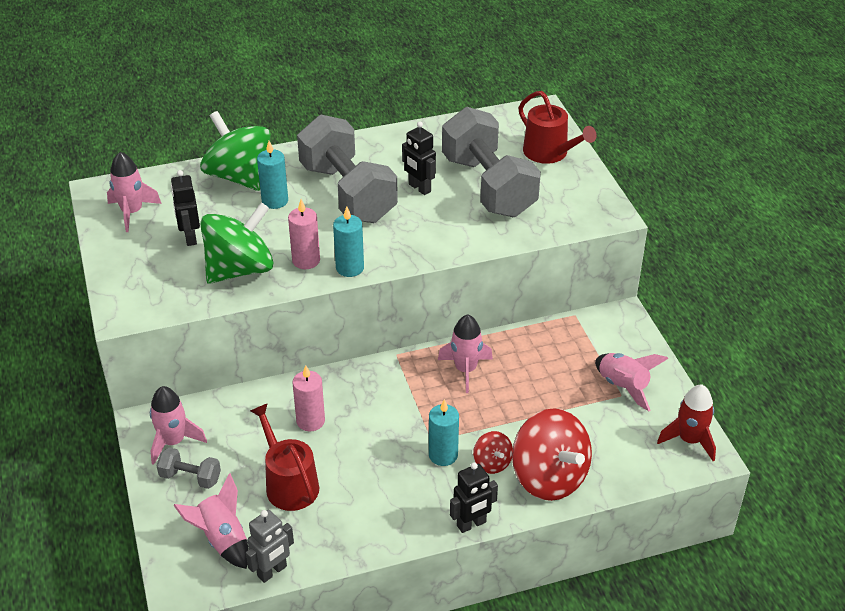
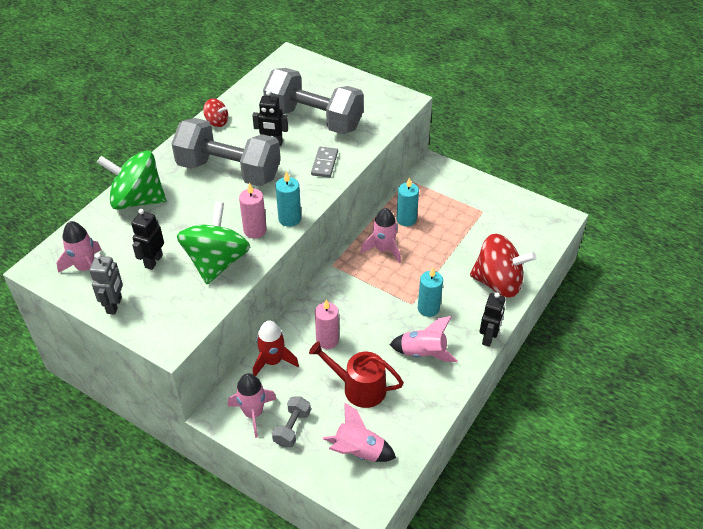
camera: 40 degrees left, 5 degrees up
(190, 237) = (153, 261): black robot -> black robot turned 75 degrees clockwise
(190, 477) = (292, 428): grey dumbbell -> grey dumbbell turned 45 degrees counterclockwise
(272, 571) = (411, 448): grey robot -> grey robot (114, 305)
(275, 201) = (184, 203): turquoise candle -> turquoise candle (406, 219)
(446, 234) = (324, 163): none -> grey domino
(492, 463) = (460, 295): red spinning top -> red spinning top (217, 122)
(549, 153) = (326, 80): red watering can -> none
(623, 386) = (478, 206): pink rocket -> pink rocket (423, 353)
(689, 440) = (543, 215): red rocket -> red rocket (273, 361)

